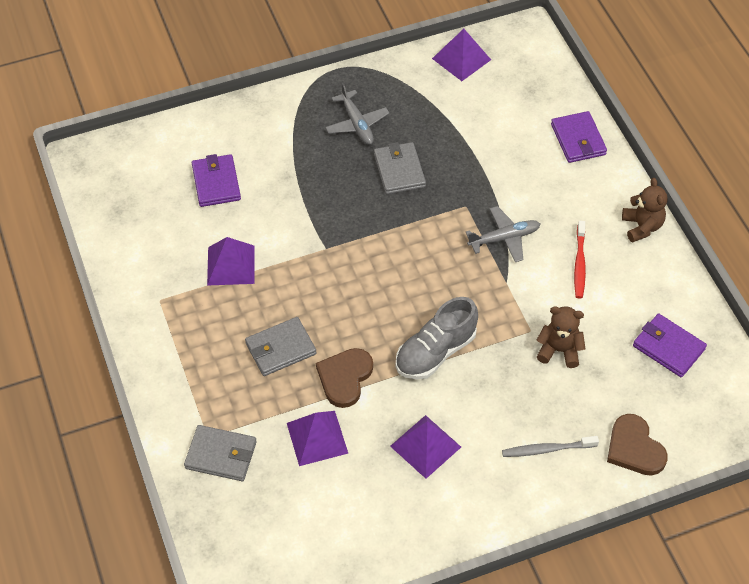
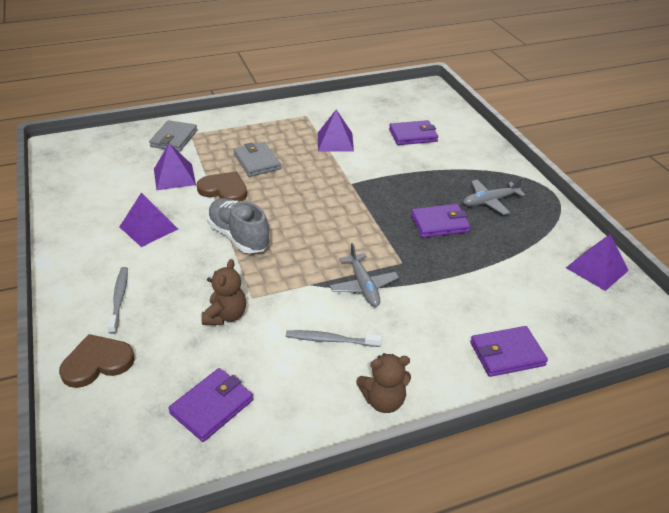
camera: 90 degrees right, 15 degrees down
(399, 170) = (439, 223): grey wallet -> purple wallet
(579, 264) = (330, 340): red toothbrush -> grey toothbrush

